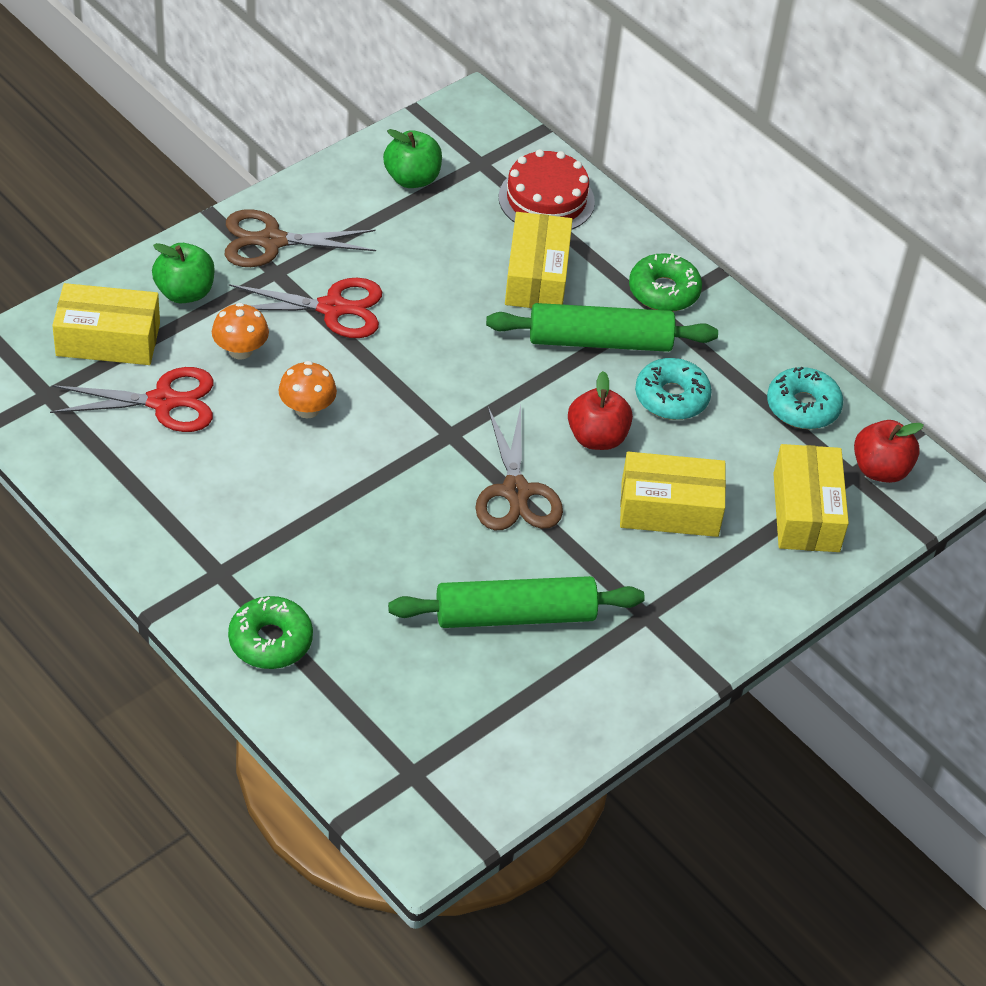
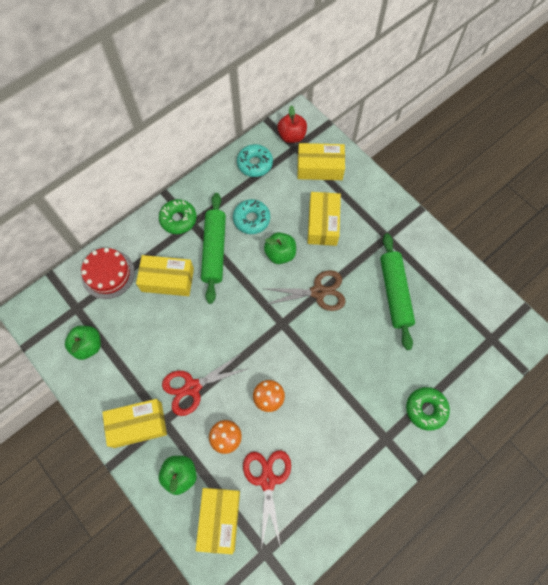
camera: 85 degrees left, 20 degrees up
(272, 241) = (138, 425): brown scissors -> yellow box
(332, 308) = (192, 387): red scissors -> red scissors turned 120 degrees counterclockwise
(597, 438) = (280, 254): red apple -> green apple

